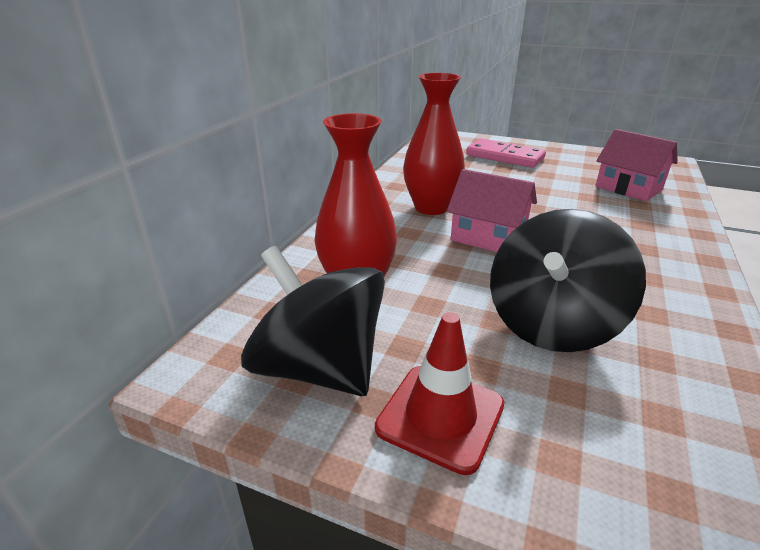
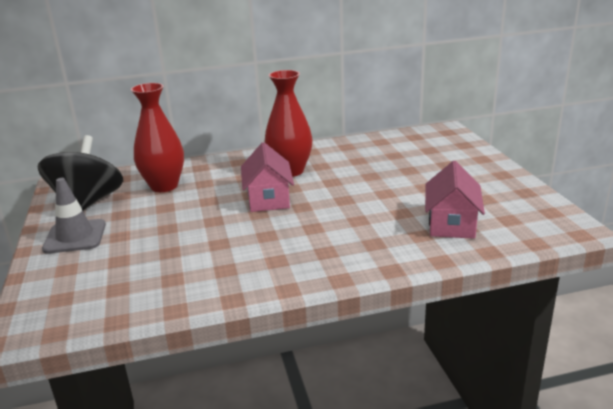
camera: 55 degrees right, 5 degrees down
(440, 416) = (75, 237): red traffic cone -> grey traffic cone
(505, 157) = (438, 163): pink domino -> none
(551, 323) = (179, 242): black spinning top -> none

